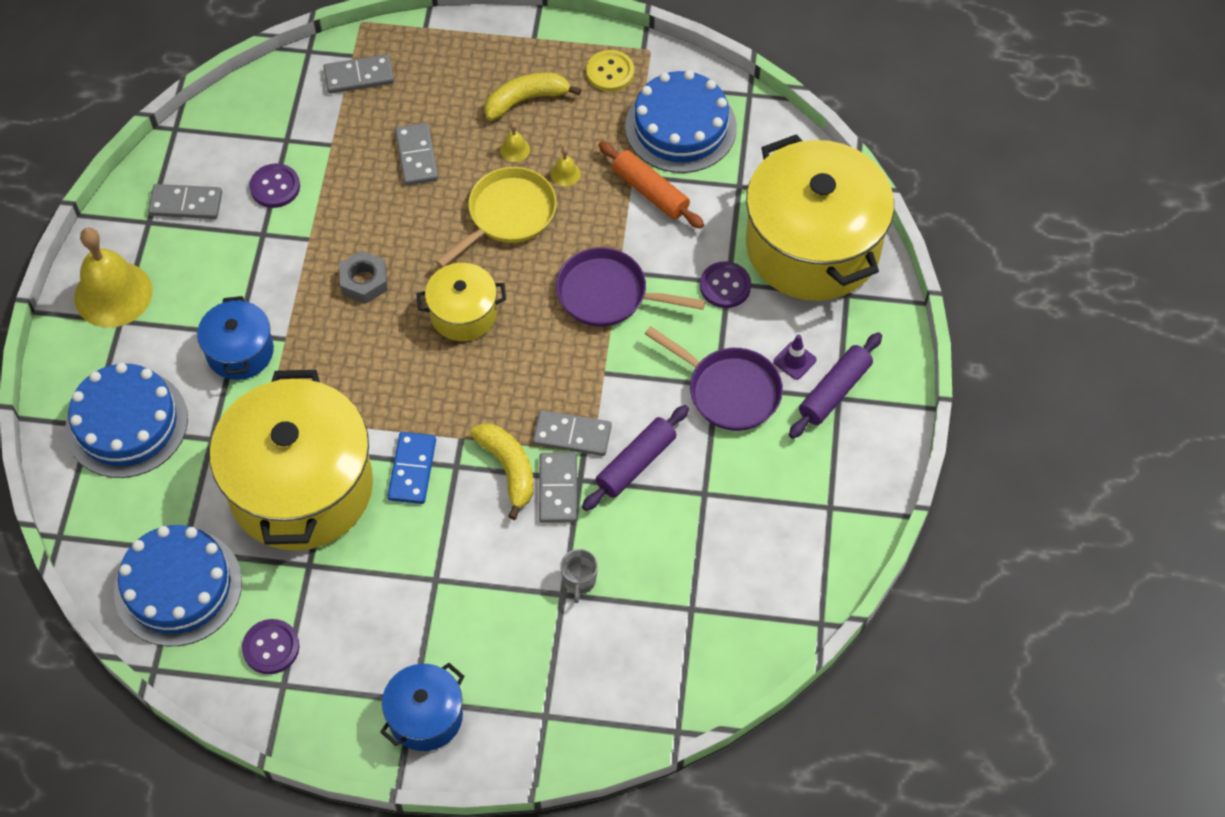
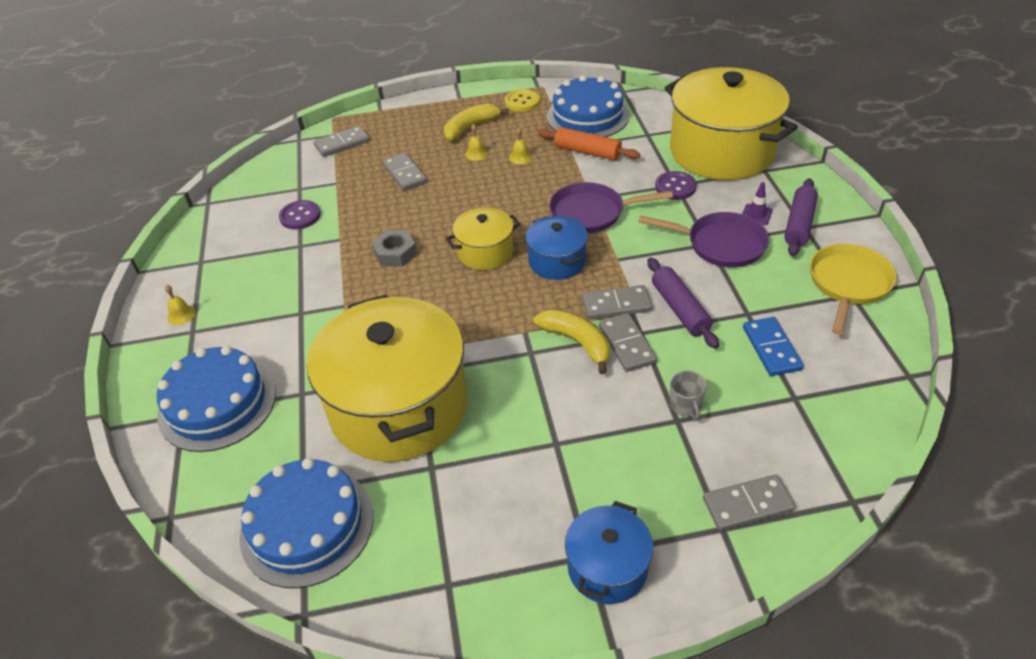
camera: 15 degrees left, 15 degrees down
(113, 294) = (181, 315): yellow bell -> yellow bell, size x0.40
(186, 204) = (229, 243): grey domino -> grey domino (747, 504)
(240, 352) = (307, 324): blue pot -> blue pot (557, 261)
(271, 647) = (422, 552): purple button -> none
(412, 469) = (494, 365): blue domino -> blue domino (771, 348)
(507, 215) = (490, 189): yellow pan -> yellow pan (848, 284)
(636, 463) = (680, 309): purple rolling pin -> purple rolling pin turned 45 degrees counterclockwise

